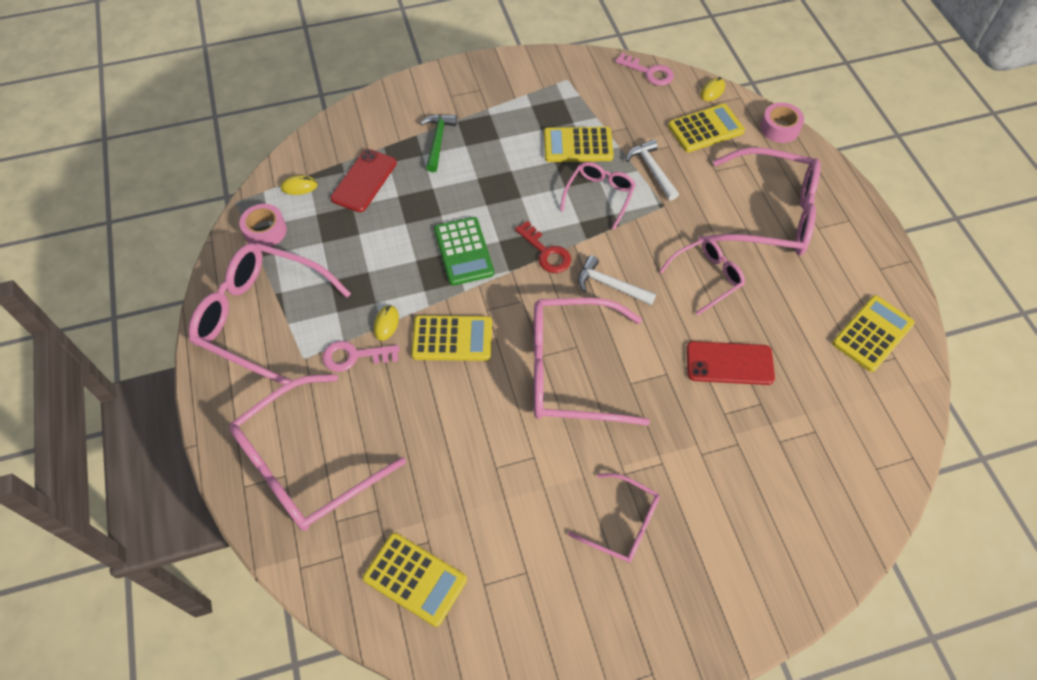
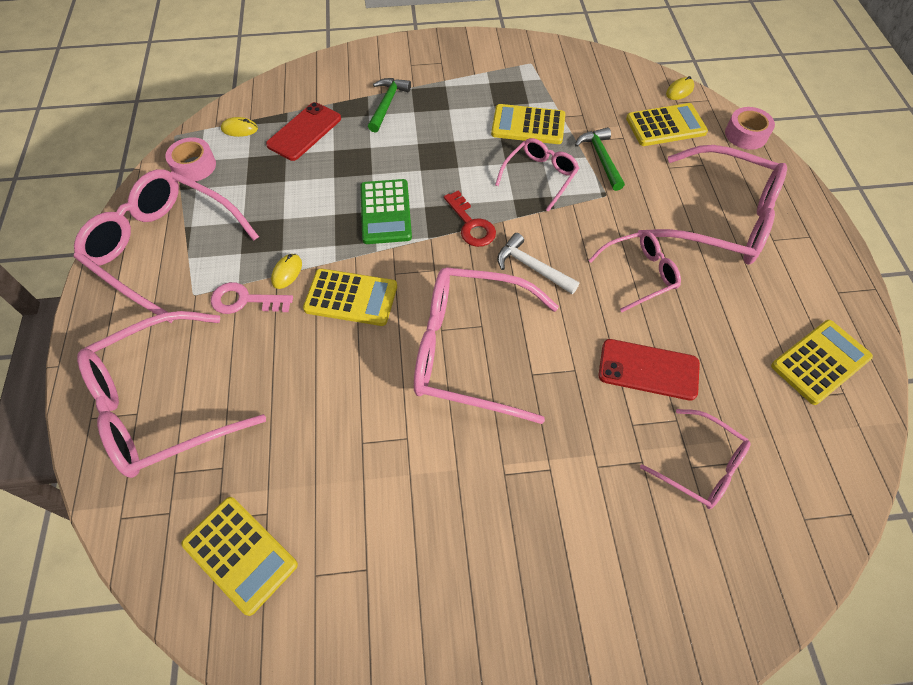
camera: 10 degrees right, 0 degrees up
(622, 523) = (490, 532): pink glasses -> pink glasses (701, 466)
(649, 72) = (616, 66): pink key -> none
(652, 170) = (601, 158): white hammer -> green hammer

